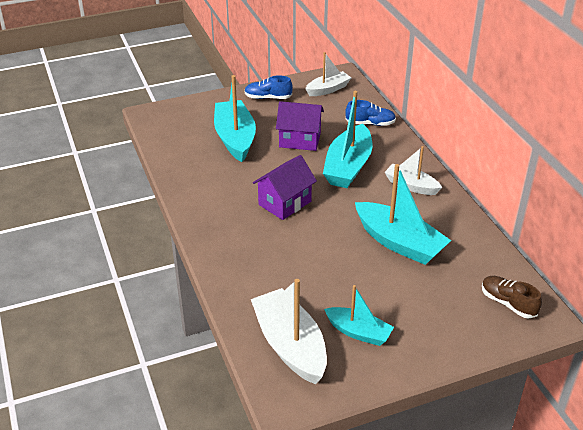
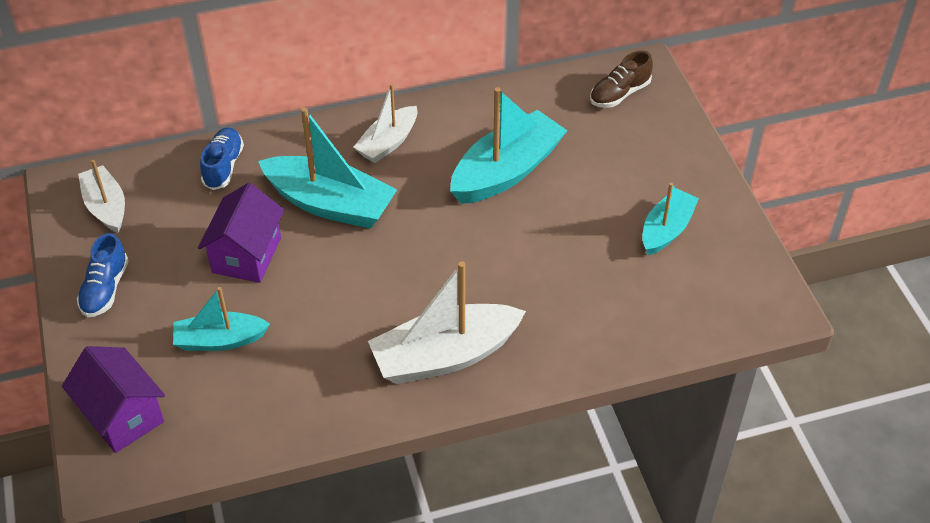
camera: 85 degrees left, 10 degrees up
(235, 138) = (220, 340): turquoise boat -> turquoise boat, size x0.60
(284, 203) = (405, 284): purple house -> purple house (122, 416)
(290, 345) = (689, 297): white boat -> white boat (445, 356)

